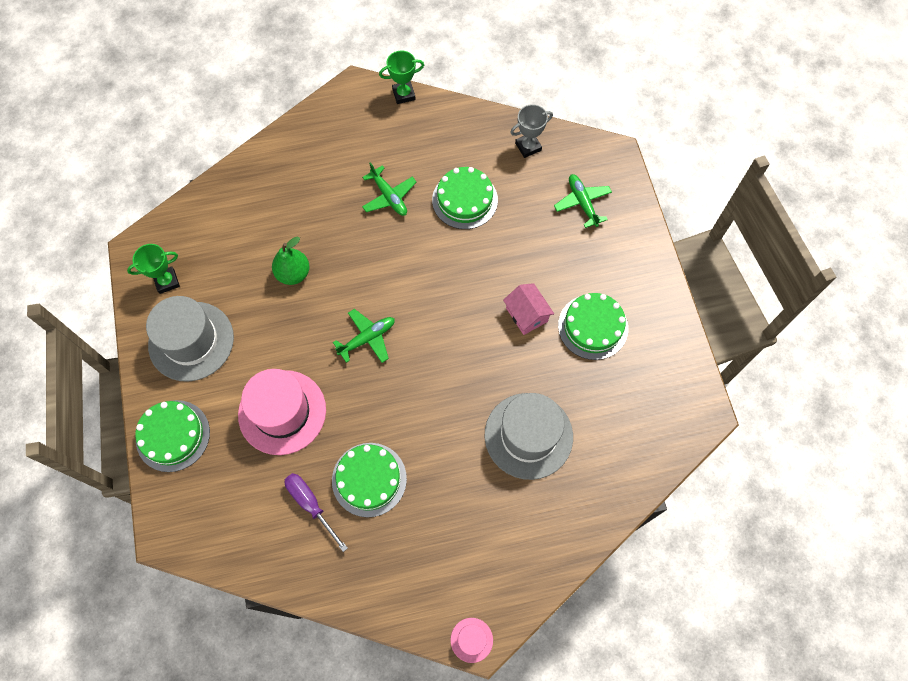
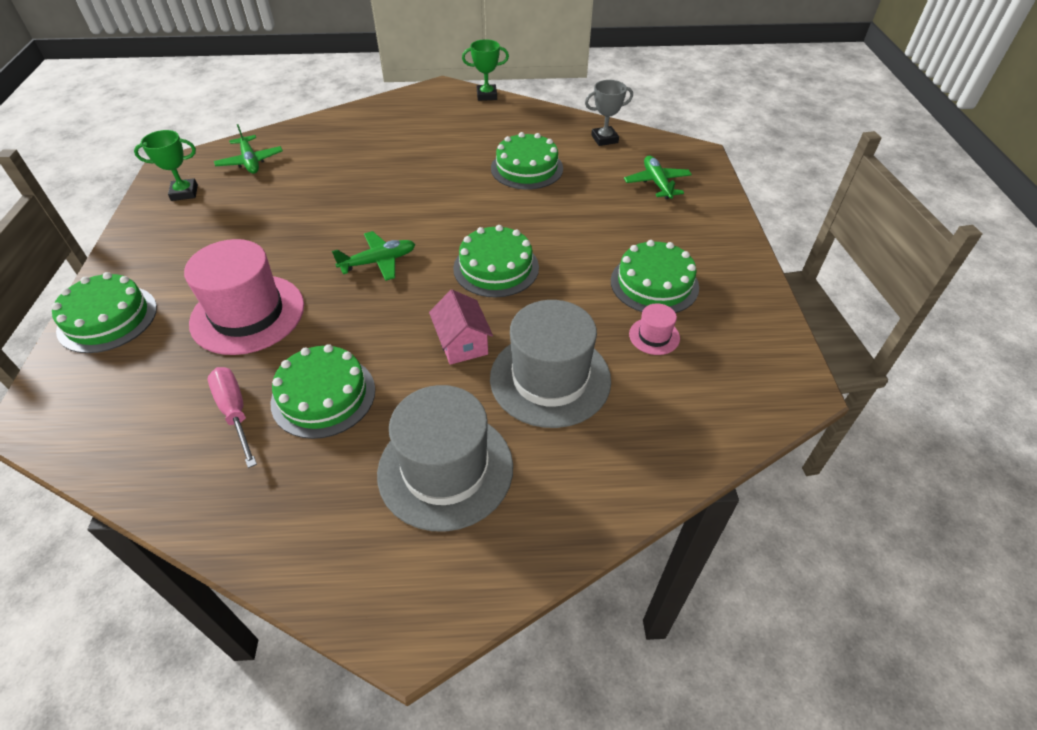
camera: 10 degrees right, 20 degrees down
(191, 341) = (180, 240): grey hat -> grey hat (445, 469)
(293, 273) = (320, 201): green pear -> none
(311, 505) = (235, 412): purple screwdriver -> pink screwdriver
(389, 196) = (447, 158): green plane -> green plane (250, 161)
(464, 329) = (496, 267): none -> green cake
(471, 640) = (396, 630): pink hat -> pink hat (654, 336)
(526, 315) = (574, 264): pink house -> pink house (462, 343)

